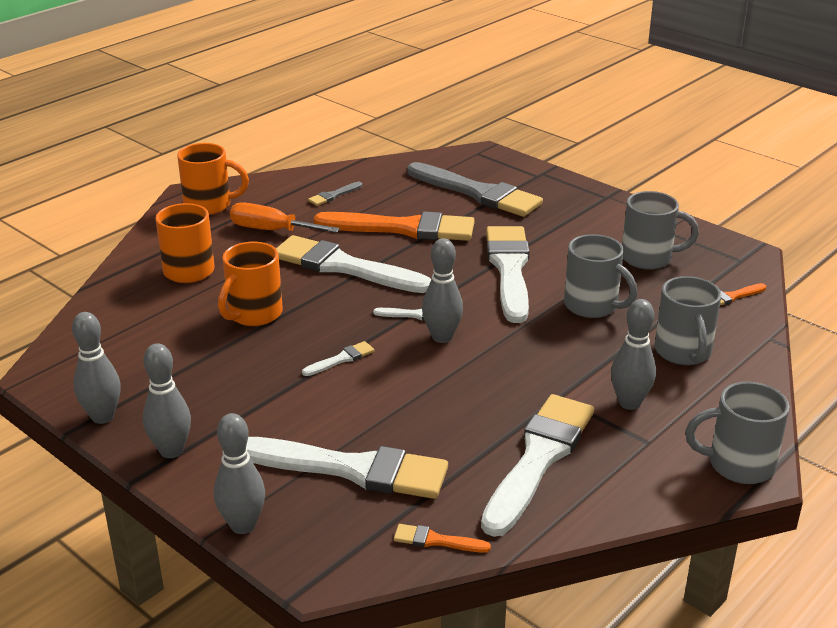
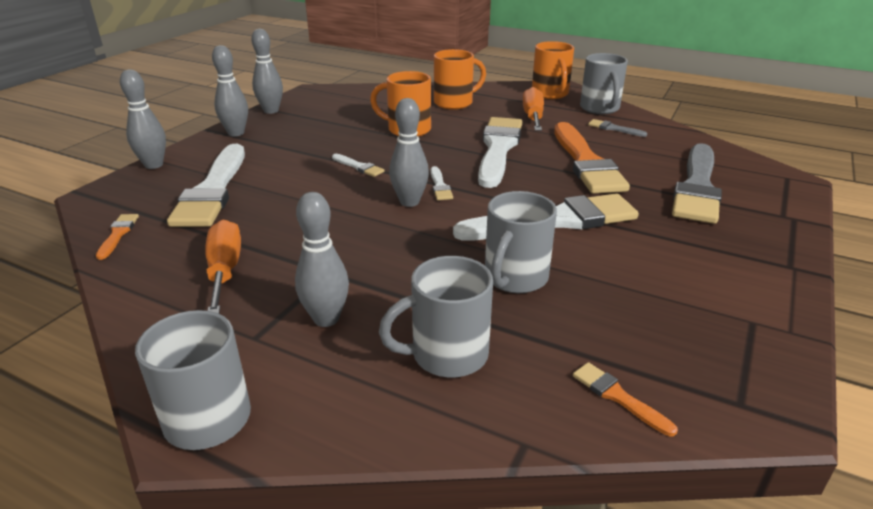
camera: 75 degrees right, 0 degrees up
(539, 458) = (225, 271): white brush -> orange screwdriver
(648, 258) = (662, 312): grey mug -> grey mug (600, 108)

